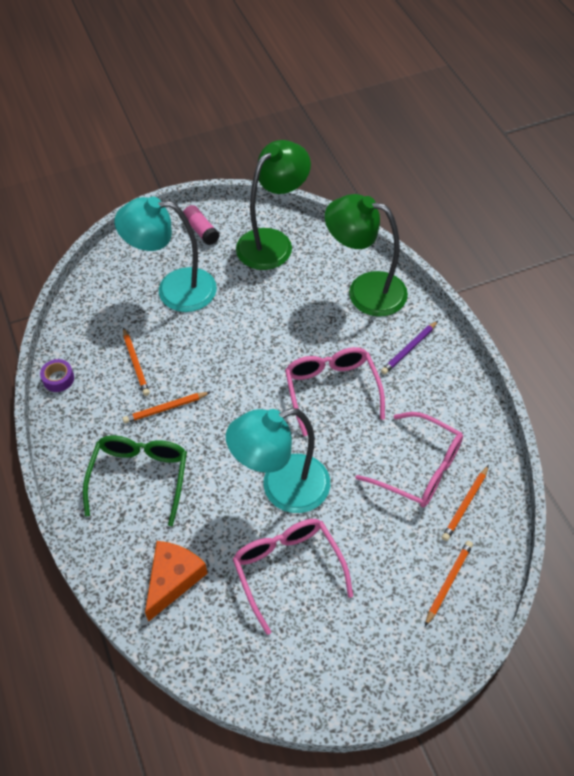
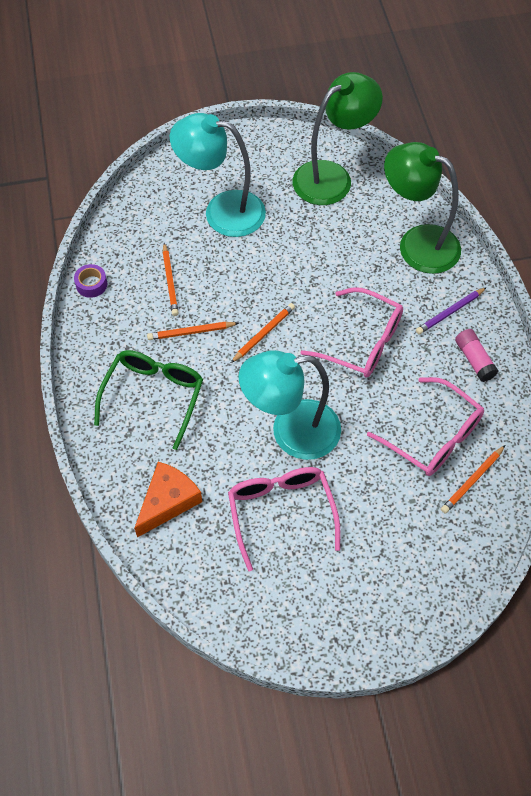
camera: 10 degrees right, 5 degrees up
(201, 230) = (261, 153): pink glue stick -> pink glue stick (474, 360)
(332, 390) = (361, 342): pink glasses -> pink glasses turned 120 degrees clockwise
(448, 582) = (438, 554): orange pencil -> orange pencil (263, 333)

